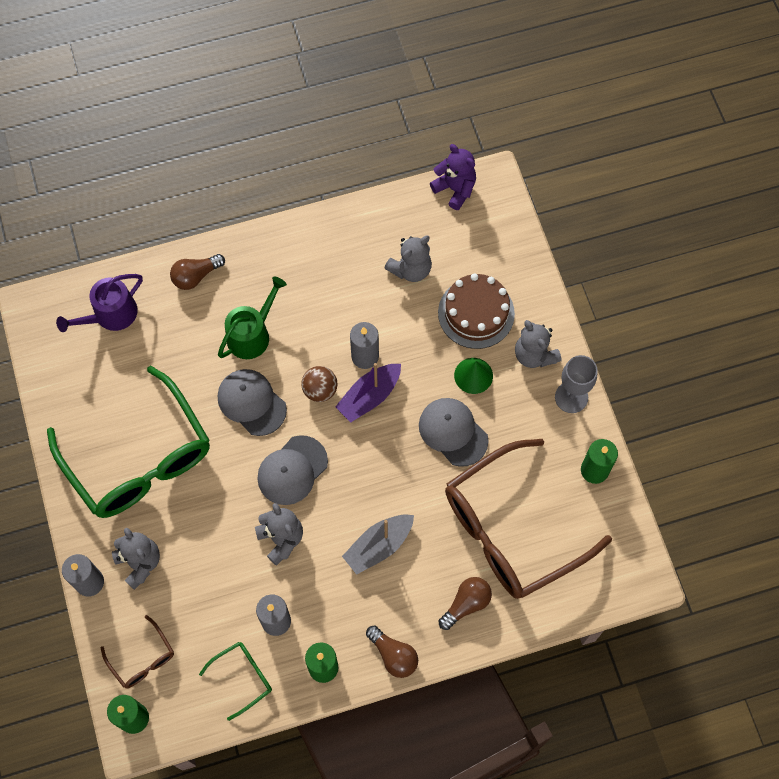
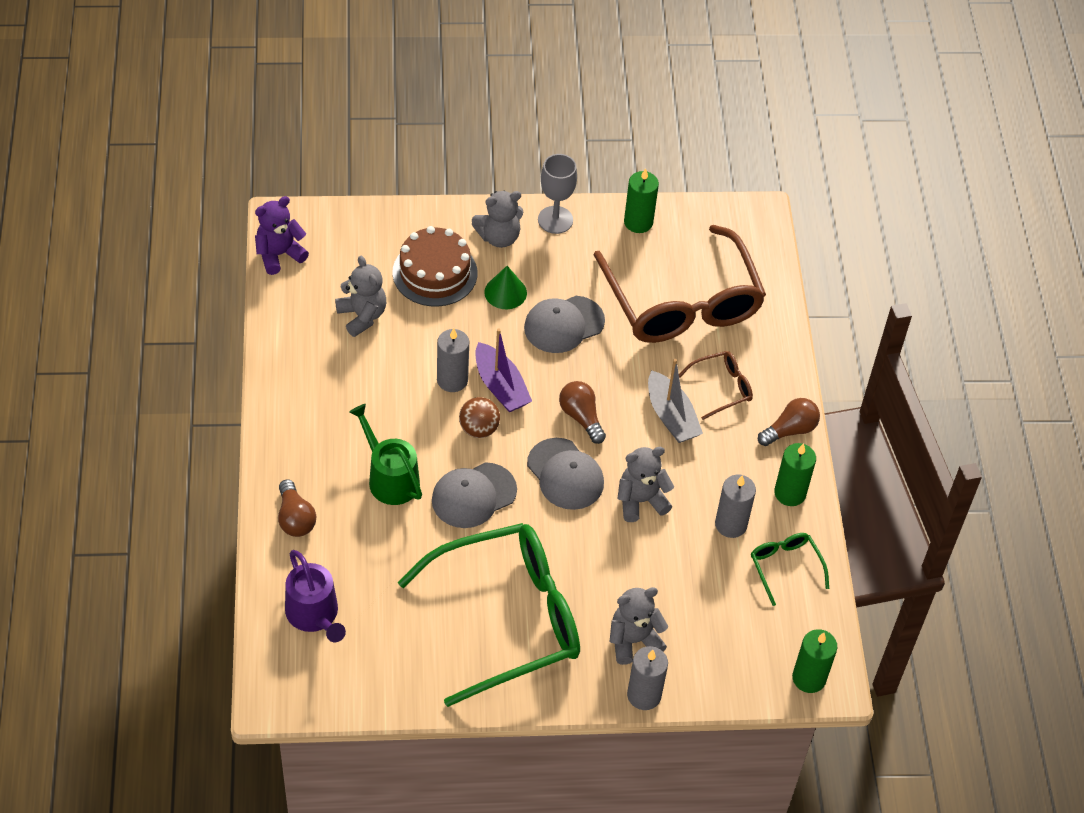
camera: 80 degrees left, 15 degrees down
(142, 659) = (744, 658): brown glasses -> brown glasses (721, 388)
(466, 604) = (750, 358): brown light bulb -> brown light bulb (581, 417)

